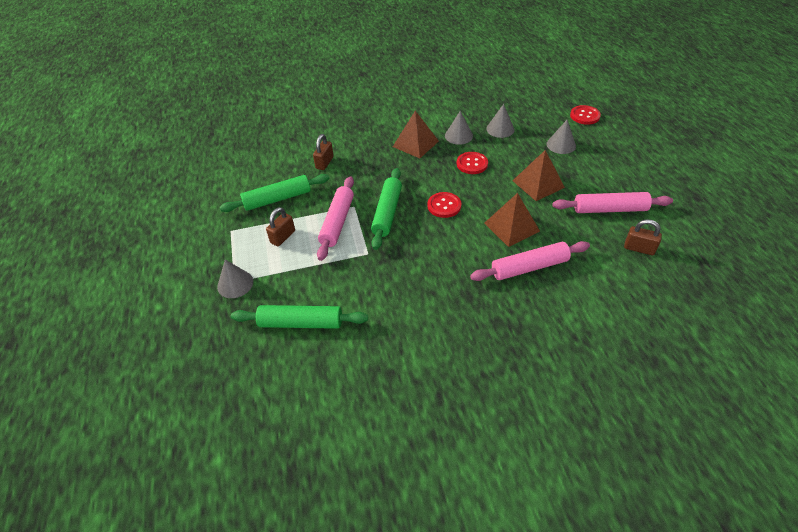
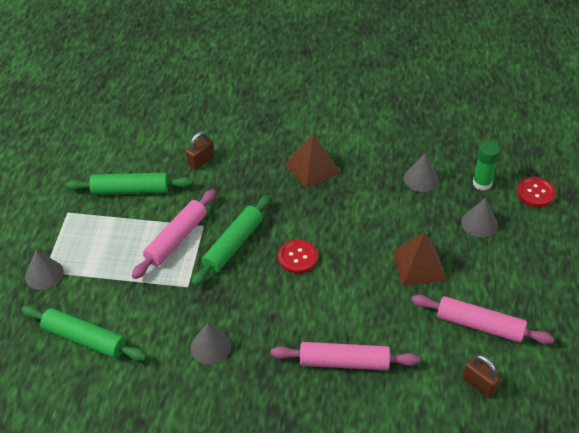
camera: 20 degrees right, 0 degrees up
(283, 237) = (114, 237): brown padlock -> none
(458, 136) = (367, 172): grey cone -> grey cone (210, 347)
(472, 164) = (360, 215): red button -> none
(511, 227) = (355, 308): brown pyramid -> none
(544, 120) = (482, 183): none -> green glue stick

